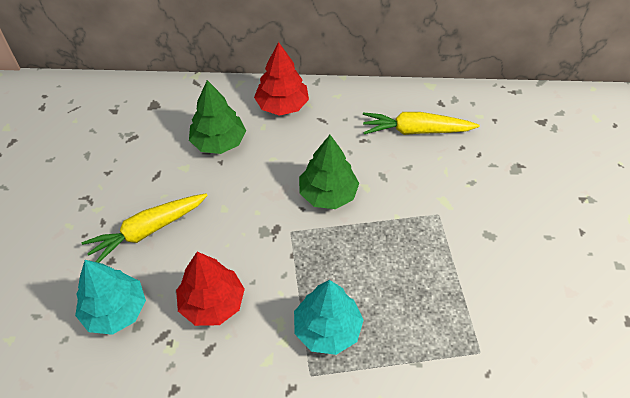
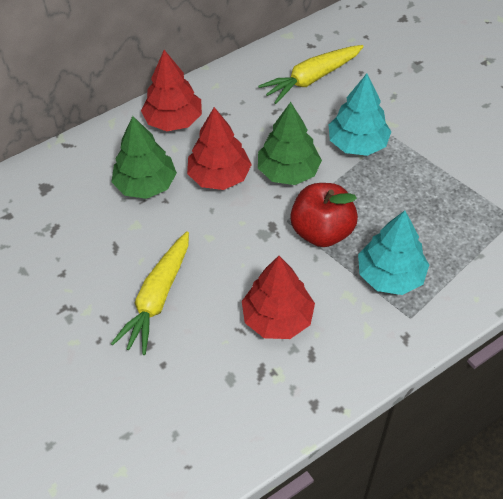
camera: 35 degrees left, 0 degrees up
(115, 310) = (197, 381): turquoise tree -> turquoise tree (357, 144)
(274, 167) = (219, 176): none -> red tree
(308, 257) = (322, 231): none -> red apple

